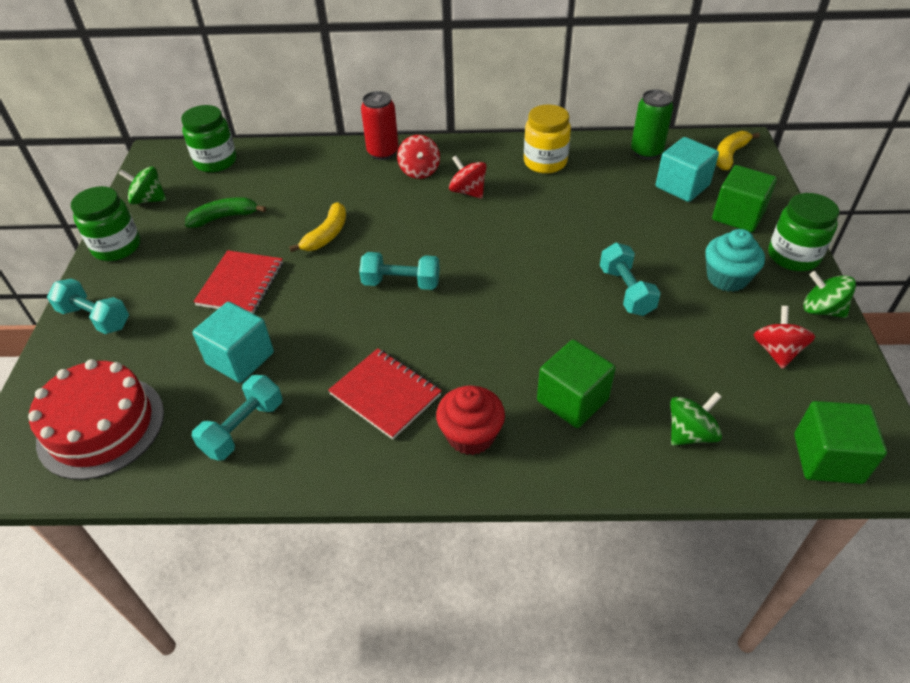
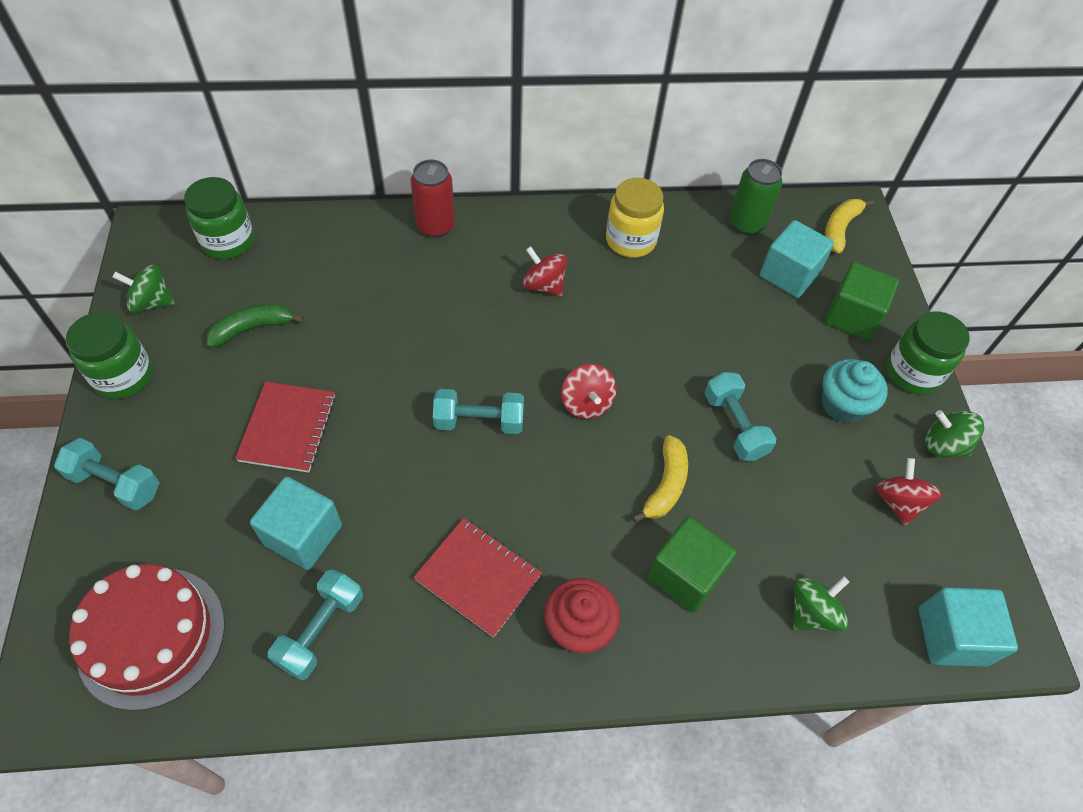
camera: 10 degrees left, 10 degrees up
(326, 235) = (382, 353): yellow banana -> yellow banana (665, 485)
(419, 171) = (483, 254): red spinning top -> red spinning top (586, 403)
(827, 458) = (951, 636): green cube -> turquoise cube

